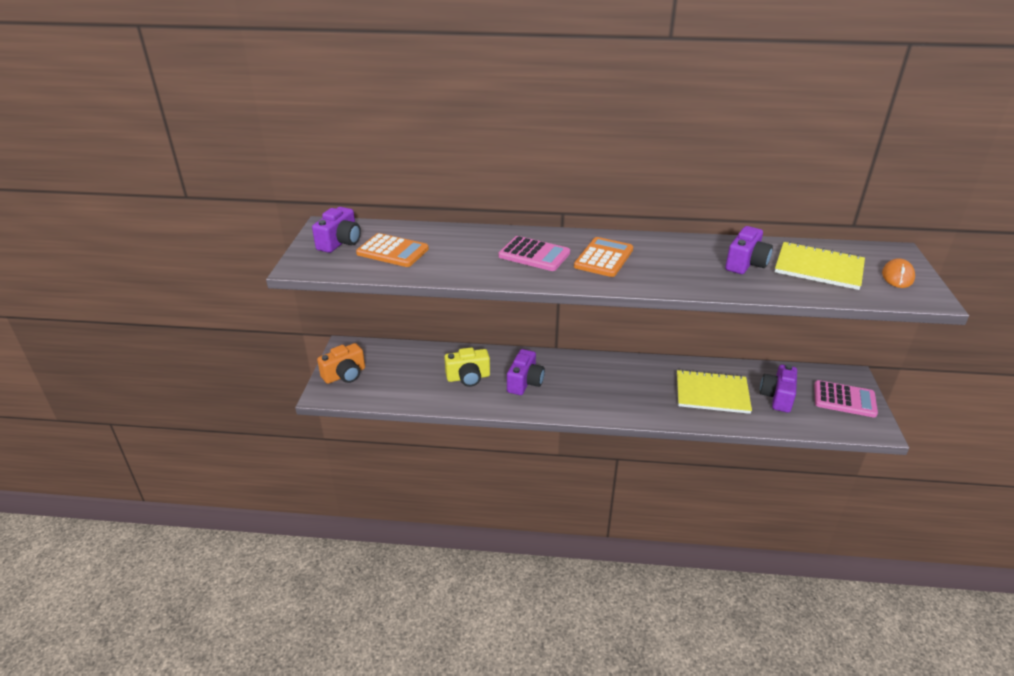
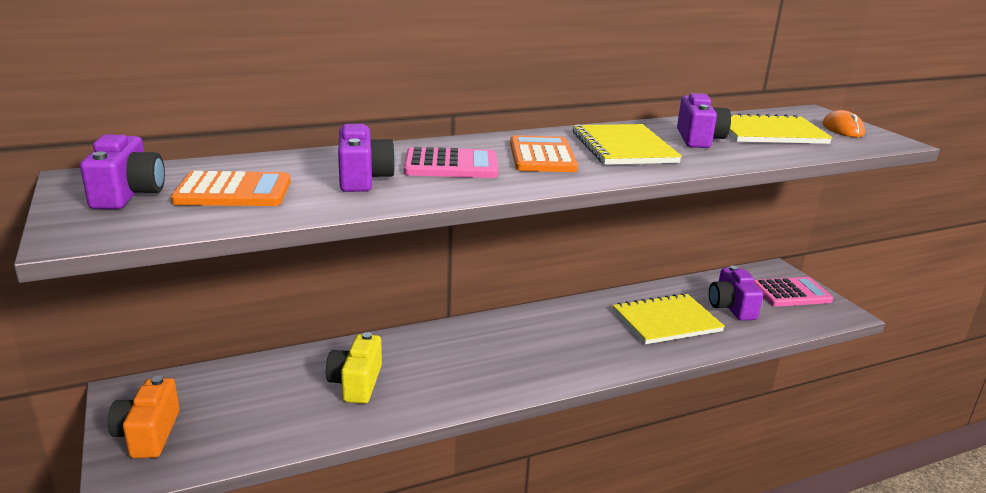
camera: 30 degrees left, 10 degrees down
(345, 375) = (148, 434): orange camera -> orange camera turned 150 degrees clockwise
(468, 377) = (356, 383): yellow camera -> yellow camera turned 135 degrees clockwise
(525, 382) = (441, 368): purple camera -> purple camera (363, 178)
(673, 261) = (623, 147): none -> yellow notebook

